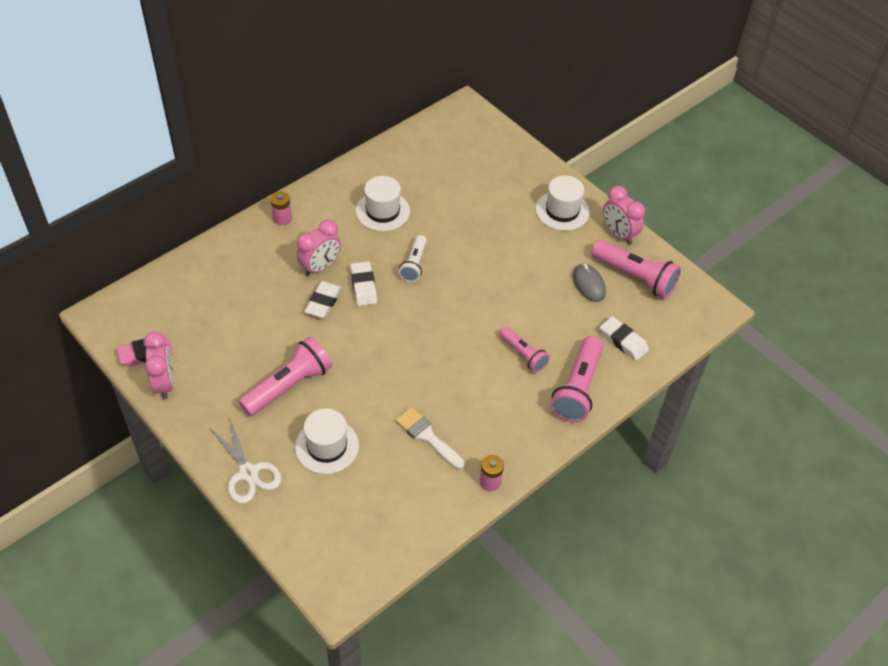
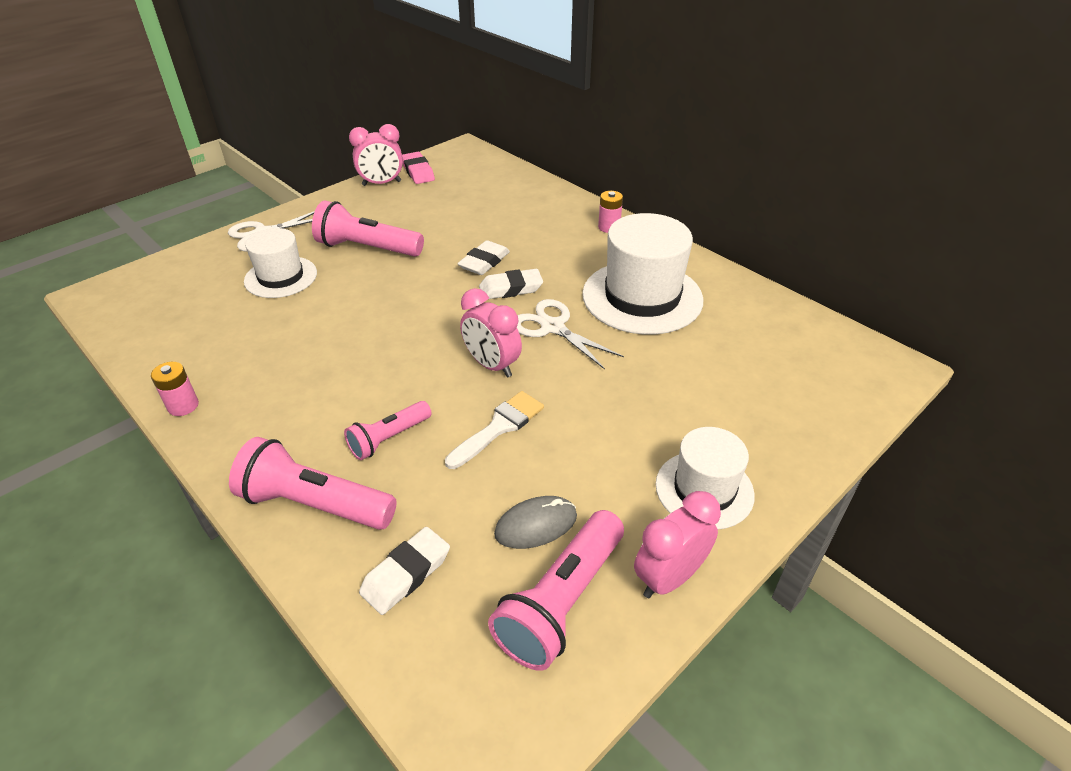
camera: 90 degrees right, 10 degrees down
(288, 385) = (367, 248): pink flashlight -> pink flashlight turned 150 degrees clockwise
(320, 267) = (538, 256): pink clock -> pink clock (492, 365)
(323, 302) = (484, 262): white eraser -> white eraser turned 75 degrees counterclockwise
(382, 211) = (642, 297): white hat -> white hat, size x1.64
(414, 264) = (552, 327): white flashlight -> white scissors
(427, 437) = (271, 349): white brush -> white brush (499, 427)

